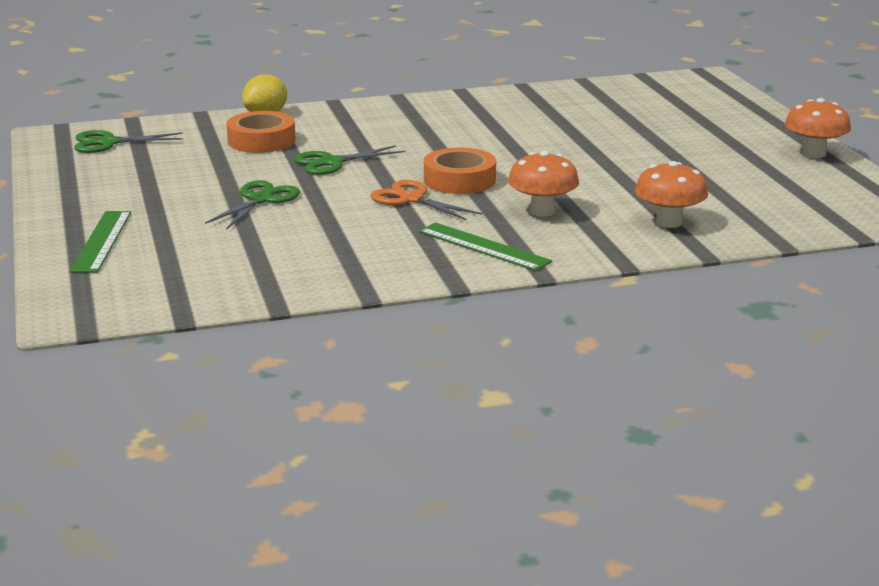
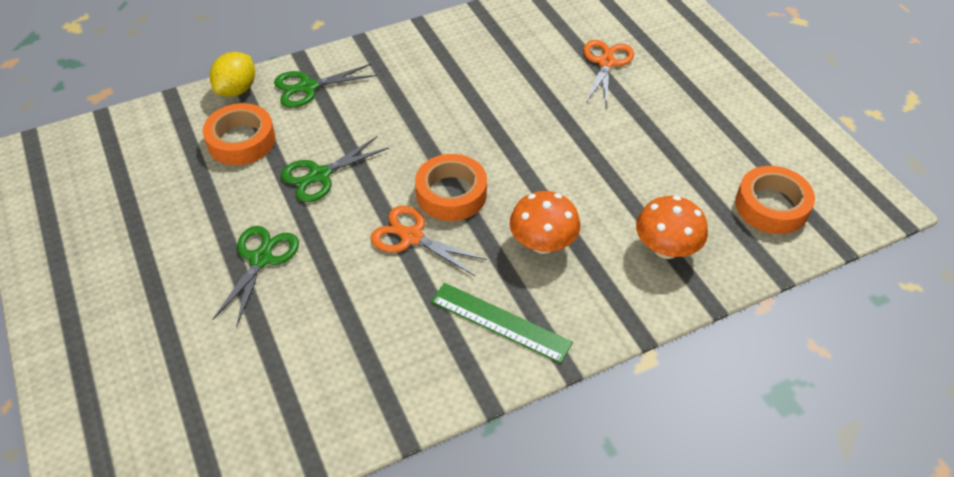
camera: 10 degrees left, 25 degrees up
(102, 241) = (109, 368): green ruler -> none
(109, 143) = (85, 164): green scissors -> green scissors (308, 87)
(647, 123) = (606, 63): none -> orange scissors
(791, 208) = (771, 206): none -> orange tape
(814, 153) = (768, 101): orange mushroom -> none

